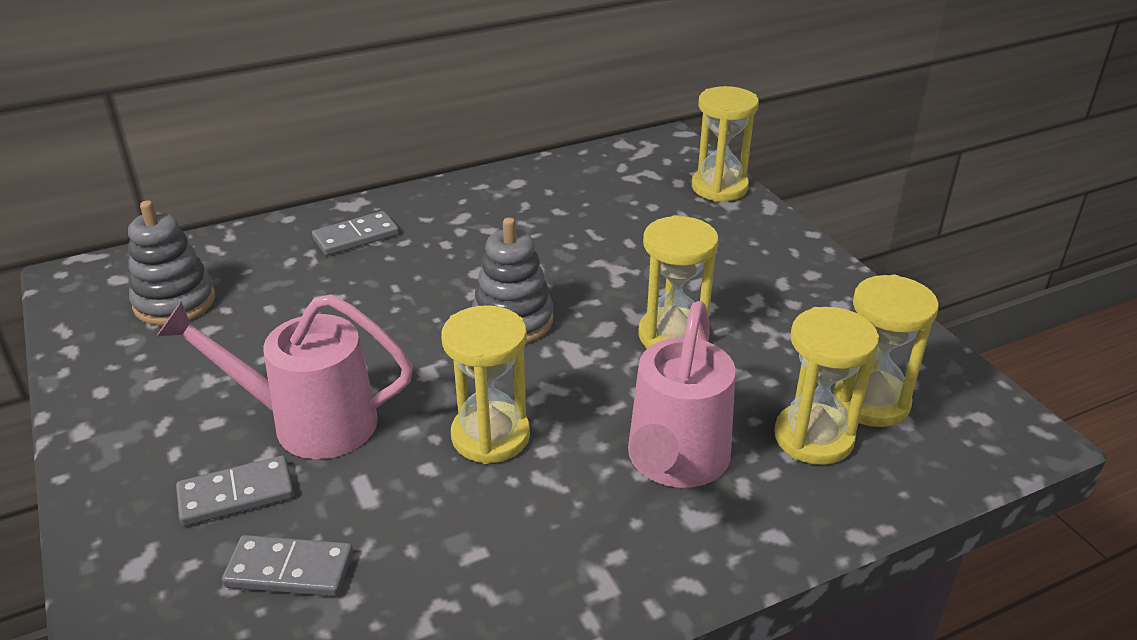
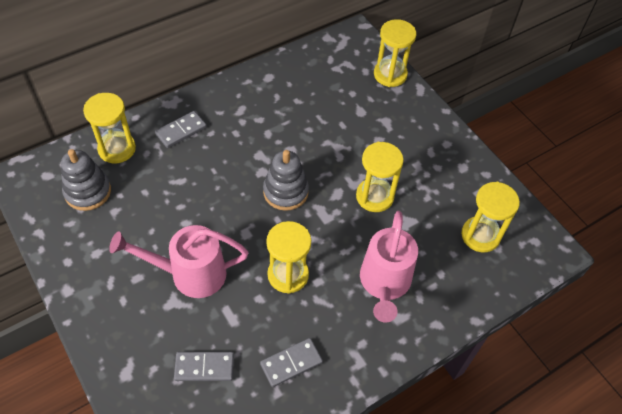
camera: 10 degrees left, 20 degrees up
(236, 495) = (164, 324): grey domino -> grey domino (291, 363)
(813, 437) = (452, 262): yellow hourglass -> yellow hourglass (117, 149)

